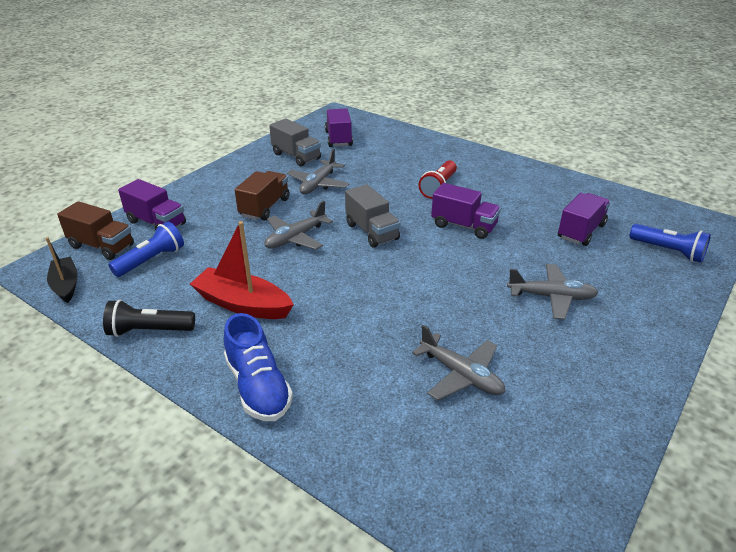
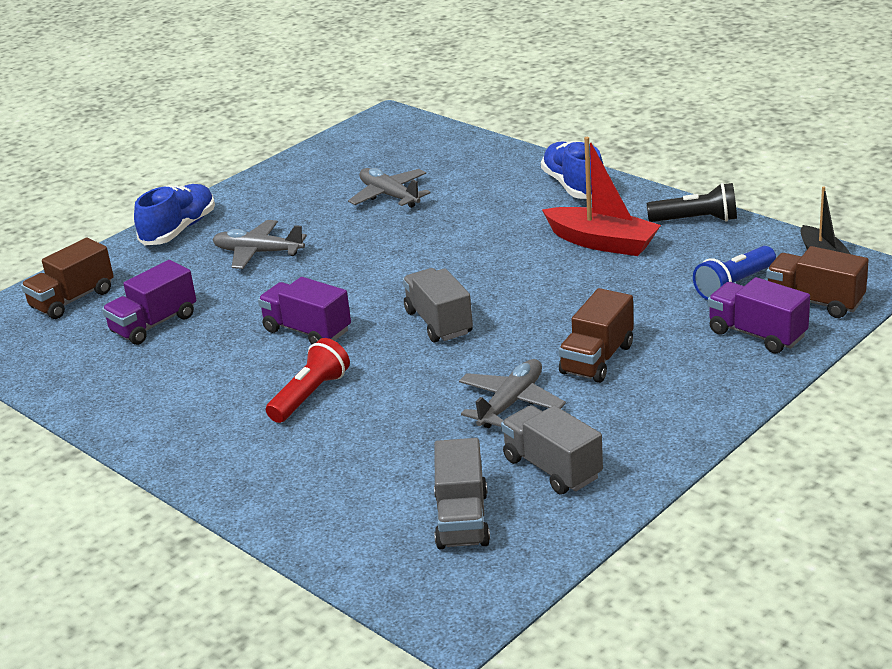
camera: 170 degrees left, 5 degrees down
(296, 238) = (546, 314): grey plane -> none
(338, 139) = (462, 520): purple truck -> grey truck
(654, 327) = (179, 230): none -> blue shoe
(668, 251) = (72, 300): blue flashlight -> brown truck

